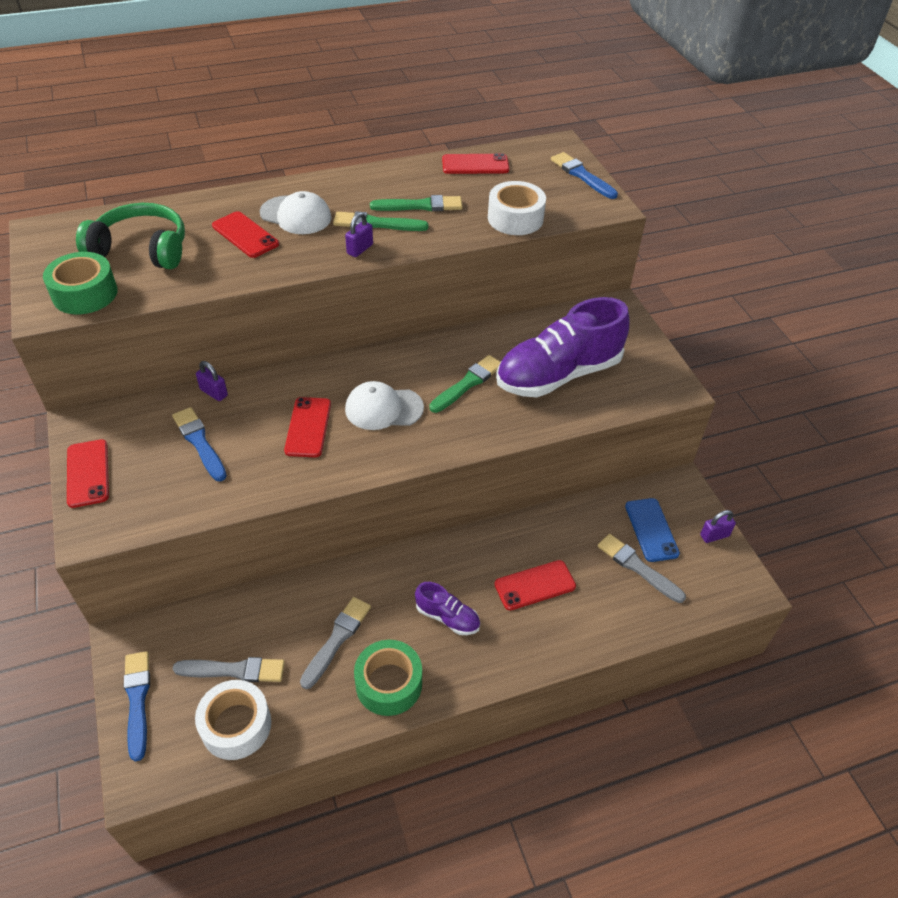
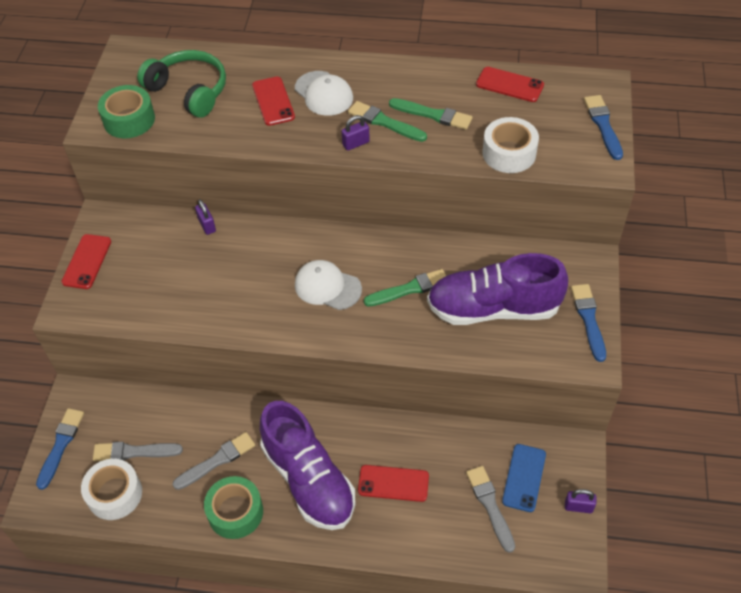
camera: 30 degrees right, 5 degrees up
(199, 442) = (174, 265): blue brush -> blue brush (588, 319)
(234, 670) = (134, 452): grey brush -> grey brush turned 150 degrees clockwise
(308, 427) = (260, 282): red phone -> none
(447, 617) = (308, 479): purple shoe -> purple shoe, size x2.19

